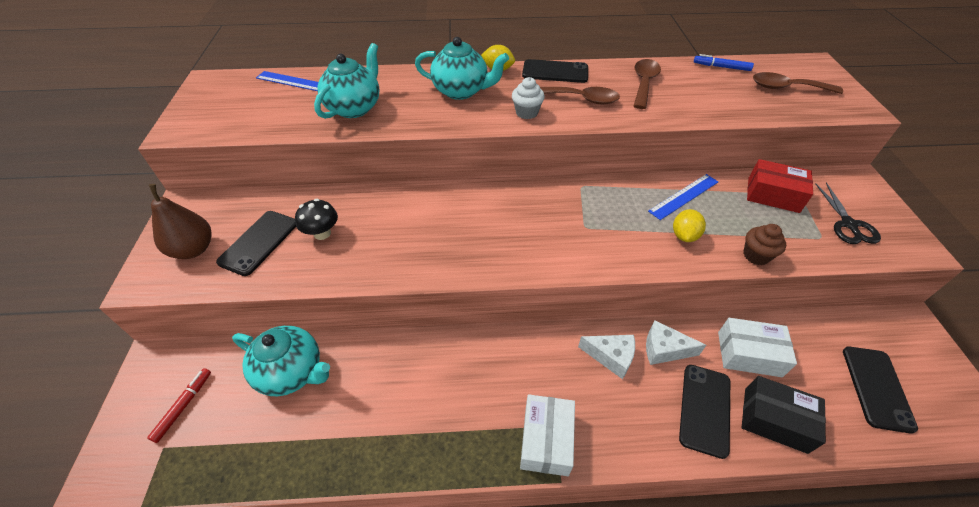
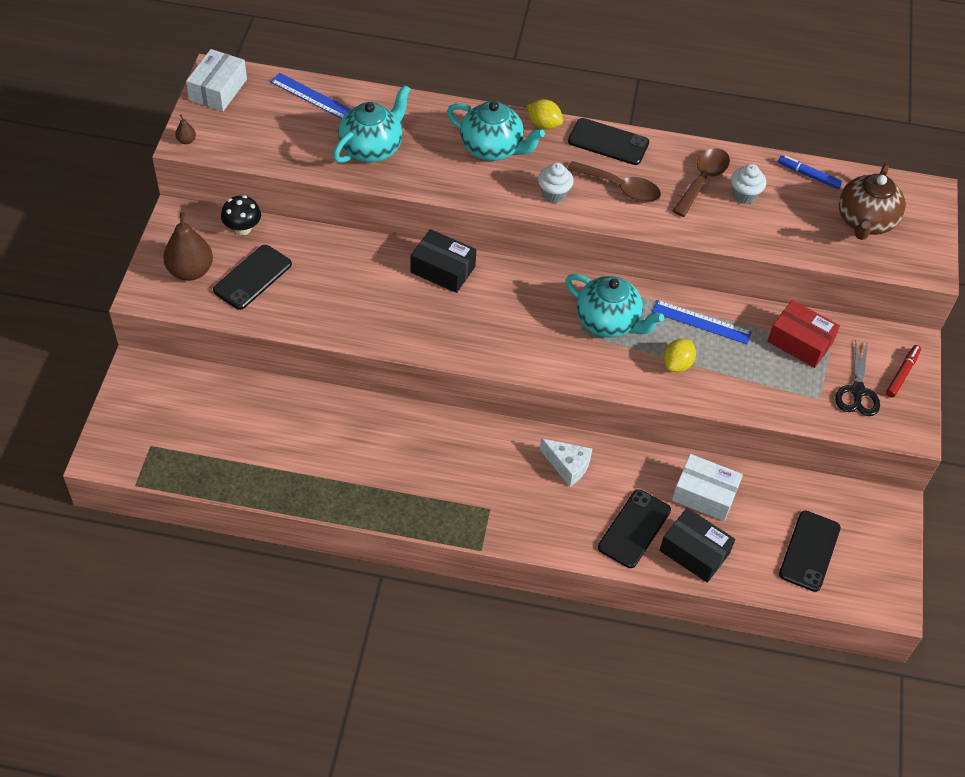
camera: 10 degrees right, 5 degrees up
(174, 130) = (186, 140): none -> brown pear
(184, 406) = (167, 416): red marker -> red marker (902, 374)
(292, 372) = (264, 409): turquoise teapot -> turquoise teapot (608, 322)
(322, 233) = (314, 281): black mushroom -> black mushroom (242, 228)
(442, 199) = (443, 269): none -> black box
(546, 440) = (479, 517): white box -> white box (218, 90)
(664, 349) = (623, 471): white cheese -> none
(682, 87) = (744, 195): none -> white cupcake
(684, 196) = (701, 322): blue ruler -> blue ruler turned 45 degrees clockwise
(756, 255) = (738, 400): brown cupcake -> none
(787, 88) = (865, 222): brown spoon -> brown teapot

